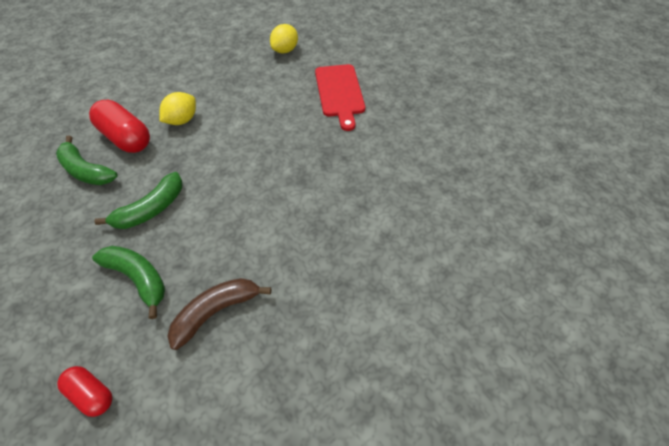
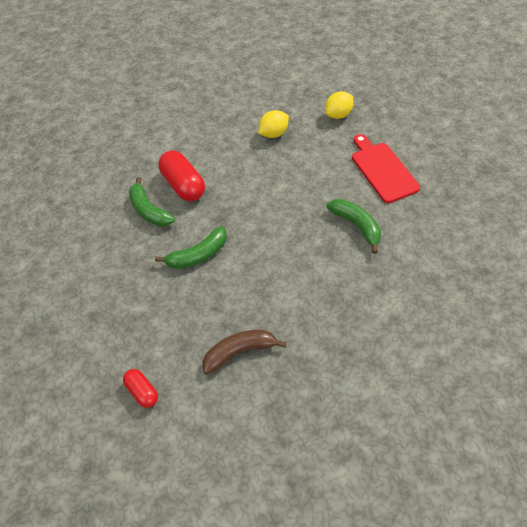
camera: 20 degrees right, 0 degrees up
(138, 278) = (183, 312): green banana -> green banana (356, 226)
(182, 120) = (233, 175): yellow lemon -> yellow lemon (274, 133)
(339, 93) = (382, 170): red cutting board -> red cutting board turned 150 degrees clockwise

